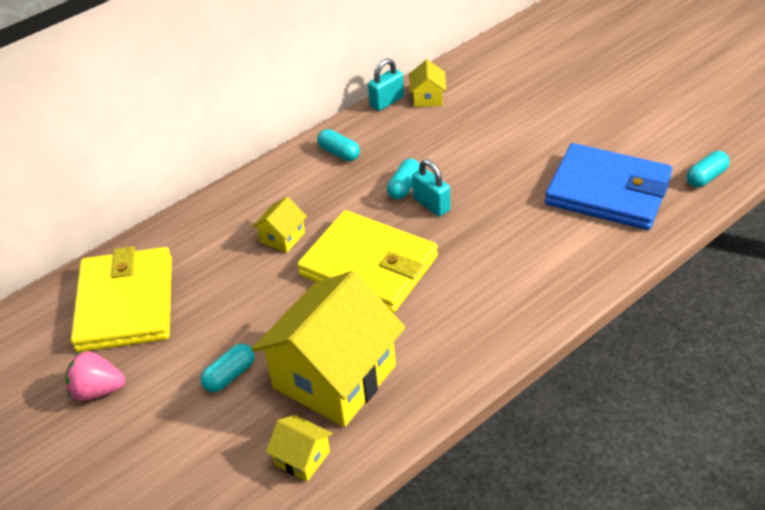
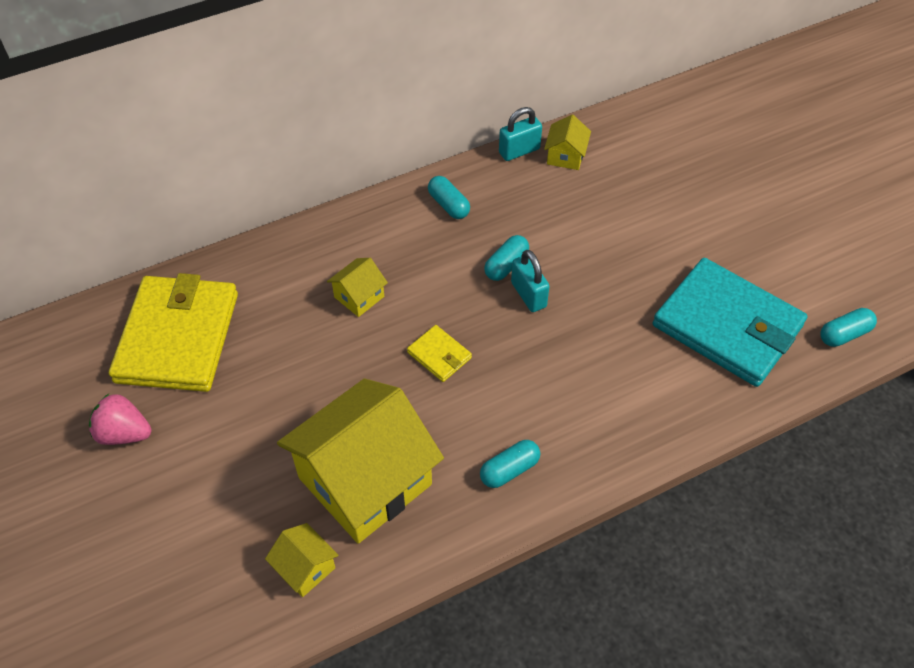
camera: 10 degrees right, 10 degrees up
(230, 375) = (259, 451): turquoise capsule -> turquoise capsule (509, 470)
(369, 266) = (439, 355): yellow wallet -> yellow wallet, size x0.42
(608, 191) = (727, 326): blue wallet -> turquoise wallet

